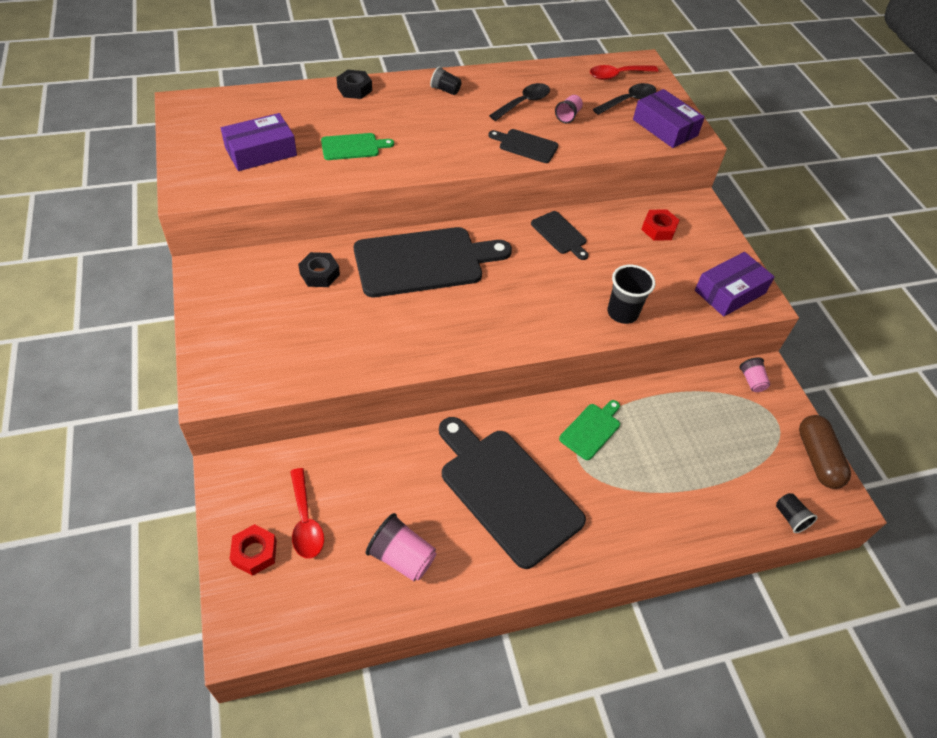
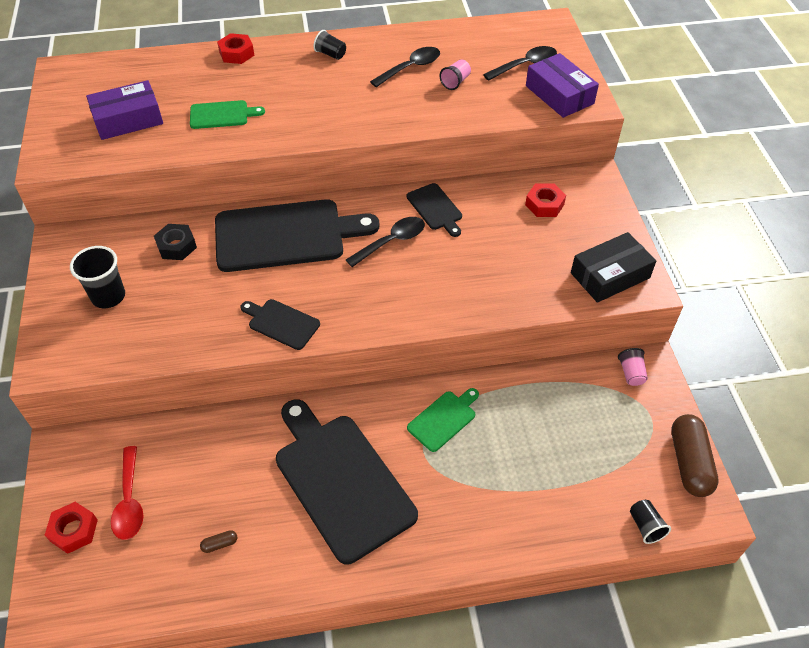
camera: 10 degrees right, 0 degrees up
(354, 89) = (236, 53): black nut -> red nut
(402, 557) = (220, 544): pink cup -> brown capsule
(525, 265) = (392, 241): none -> black spoon
(526, 146) = (403, 114): black cutting board -> black cutting board (281, 323)
(617, 75) = (519, 37): red spoon -> none
(622, 313) = (486, 295): black cup -> black cup (108, 296)
(730, 292) = (610, 275): purple box -> black box

